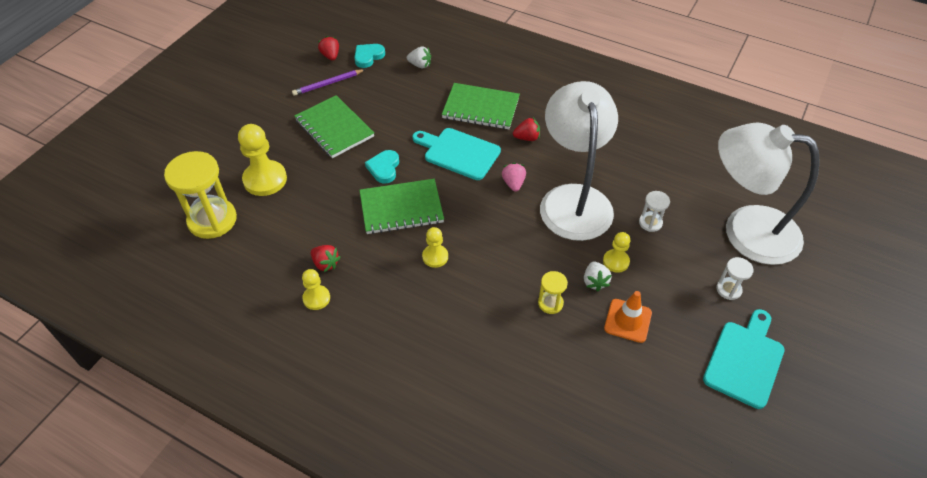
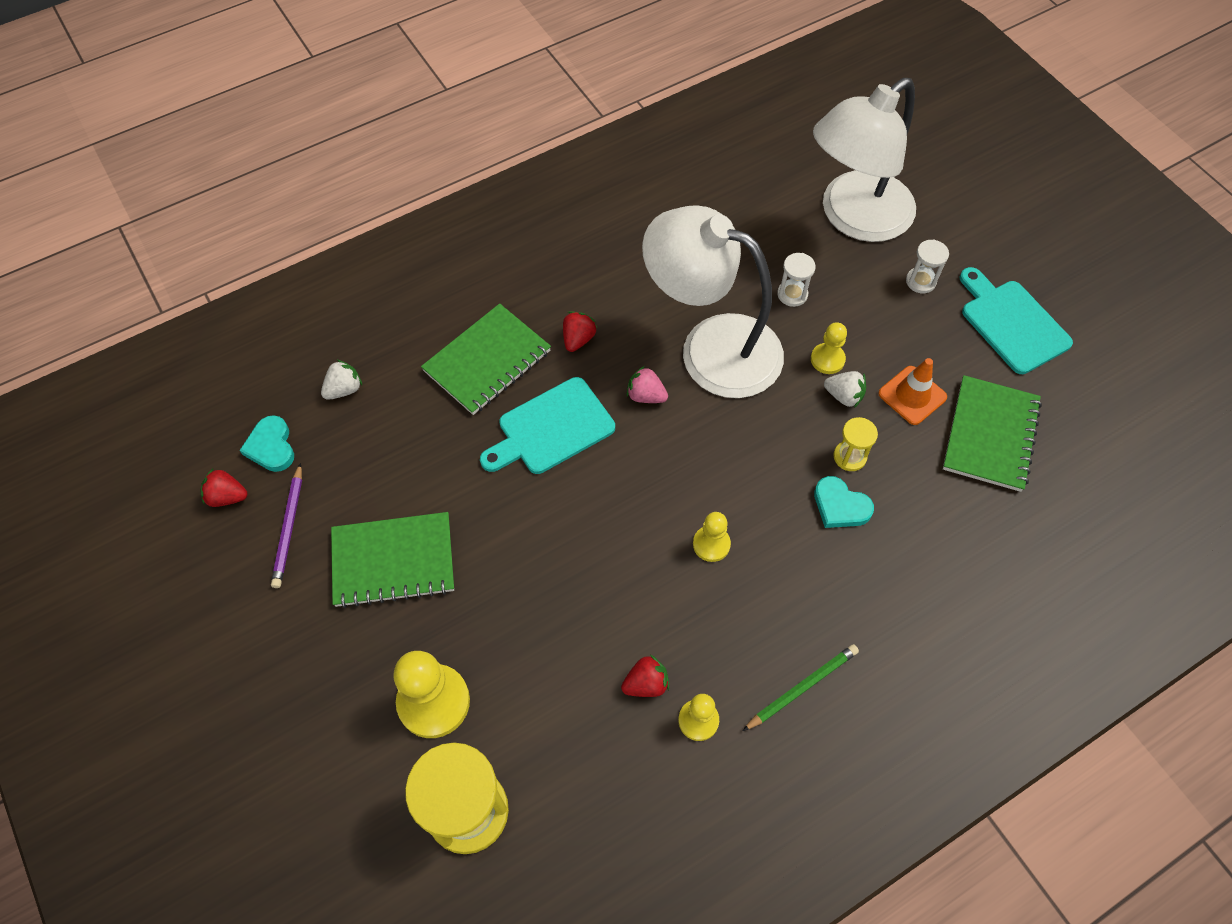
camera: 60 degrees left, 10 degrees up
(367, 342) = (802, 688): none -> green pencil
(384, 168) = (518, 532): turquoise heart -> turquoise heart (840, 506)
(401, 208) = (606, 545): green notebook -> green notebook (990, 435)

